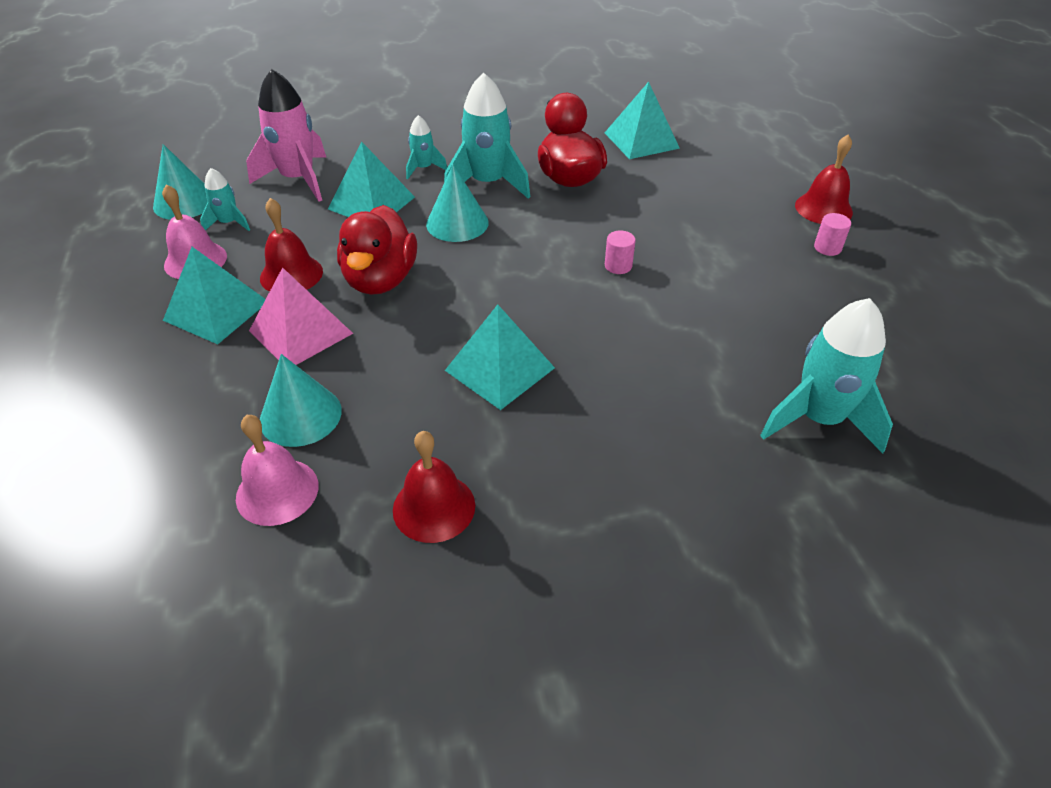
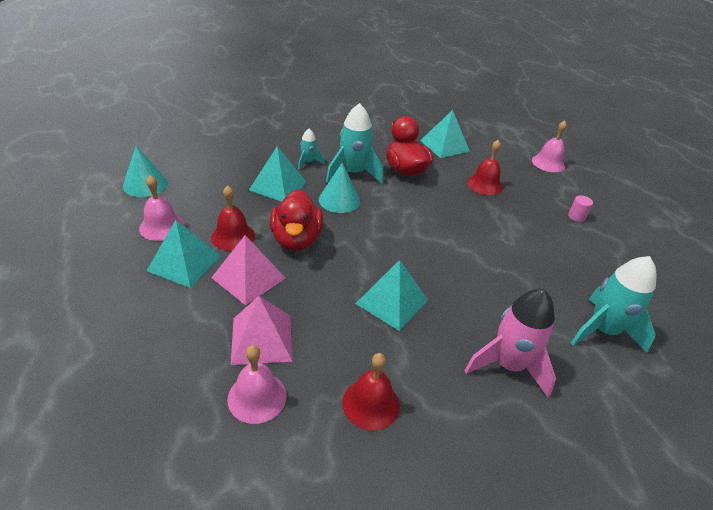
camera: 10 degrees left, 5 degrees down
(229, 223) = (180, 200): turquoise rocket -> none
(298, 179) = (223, 169): pink rocket -> pink rocket (508, 365)
(300, 415) = (261, 339): turquoise cone -> pink pyramid
(618, 266) = (451, 229): pink cylinder -> none
(805, 165) = (548, 163): none -> pink bell
(823, 208) = (567, 191): red bell -> red bell (484, 184)

